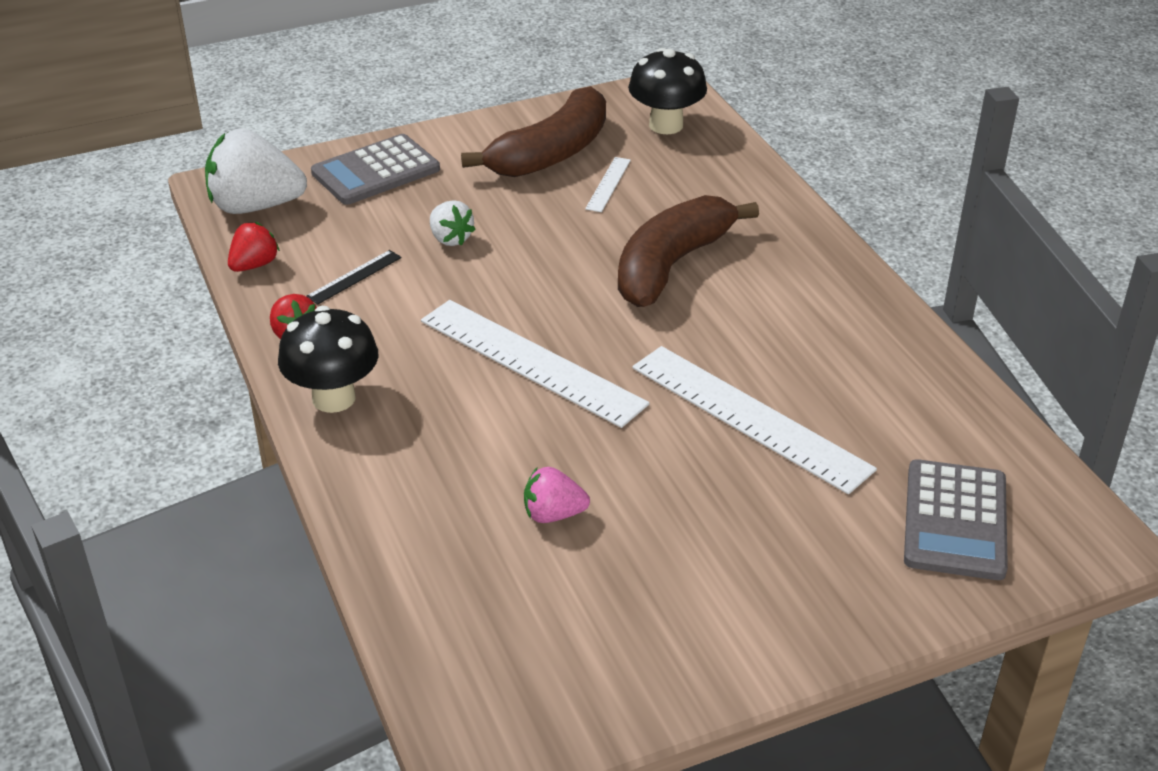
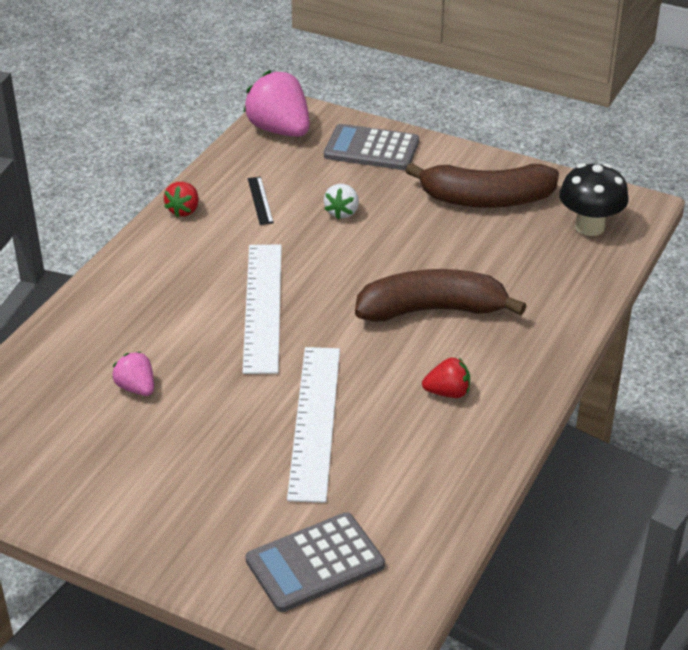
camera: 50 degrees right, 0 degrees up
(254, 265) = (226, 162): red strawberry -> red strawberry (448, 393)
(255, 206) = (279, 130): white strawberry -> pink strawberry
(334, 398) = (145, 255): black mushroom -> none
(354, 277) = (260, 200): black ruler -> black ruler turned 75 degrees clockwise
(608, 184) = (485, 239): white ruler -> none

